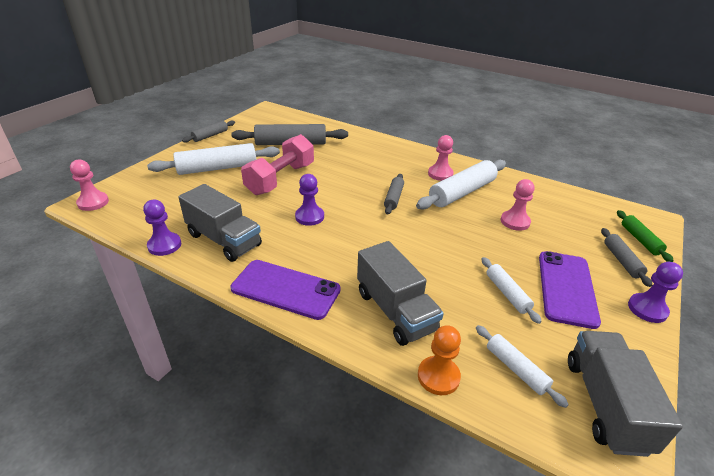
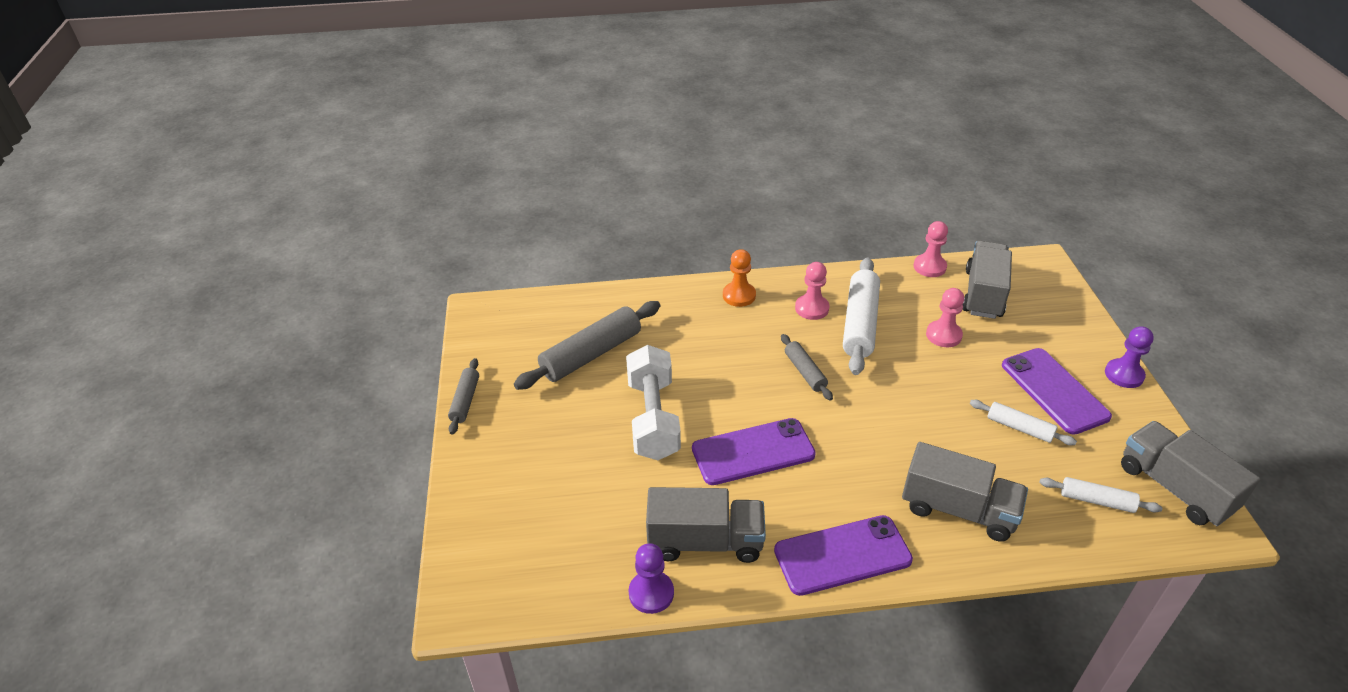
camera: 35 degrees left, 5 degrees up
(93, 202) = (470, 600): pink pawn -> pink pawn (929, 267)
(217, 168) = (553, 448): white rolling pin -> none
(281, 179) = (653, 418): pink dumbbell -> white dumbbell
(309, 217) = (753, 452): purple pawn -> purple phone
(438, 376) = (1055, 549): orange pawn -> orange pawn (739, 295)
(576, 215) = (983, 294): none -> grey truck
(622, 261) = (1064, 331): grey rolling pin -> none
(640, 240) = (1056, 296): green rolling pin -> none

